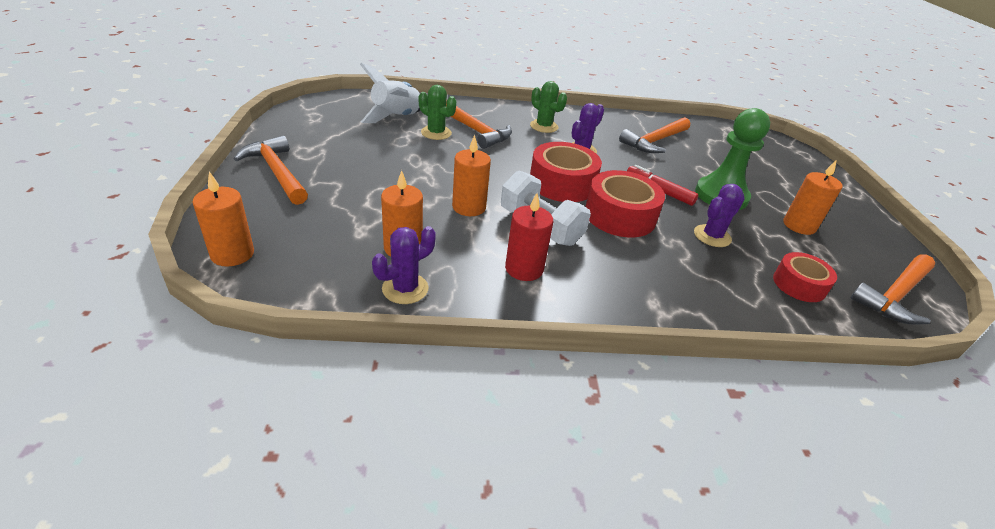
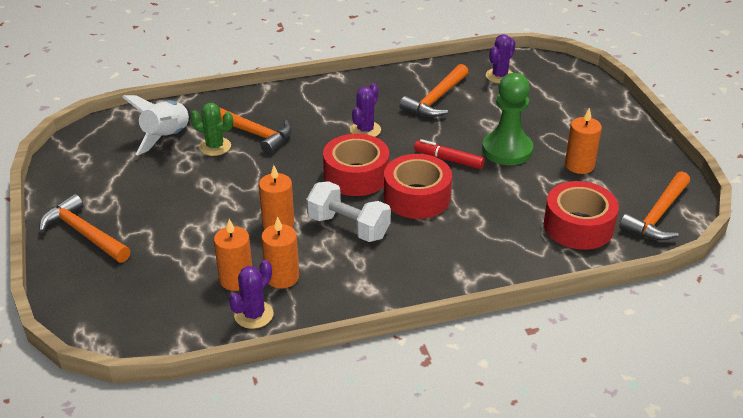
camera: 10 degrees left, 0 degrees up
(232, 254) = (95, 323): orange candle -> orange candle (282, 277)
(524, 269) = (345, 272): red candle -> none
(544, 126) = (320, 109): green cactus -> none
(712, 236) = (502, 197): purple cactus -> purple cactus (500, 76)
(799, 284) = (578, 226): red tape -> red tape, size x1.60

